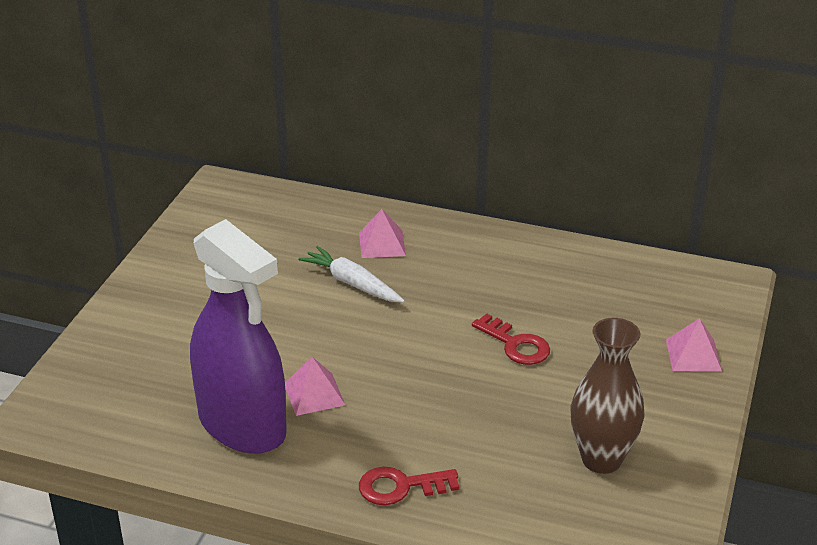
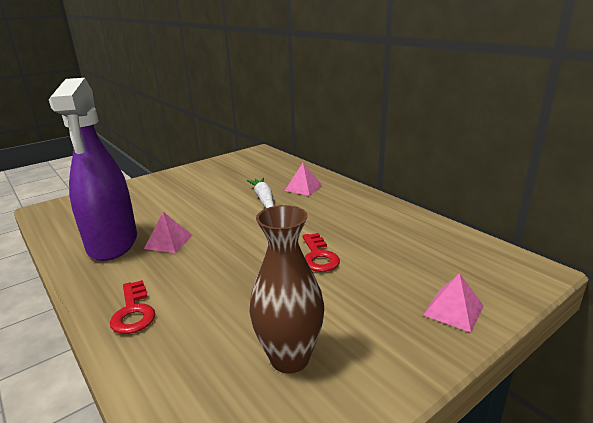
camera: 35 degrees right, 10 degrees down
(400, 487) = (133, 312): red key -> red key turned 135 degrees counterclockwise

